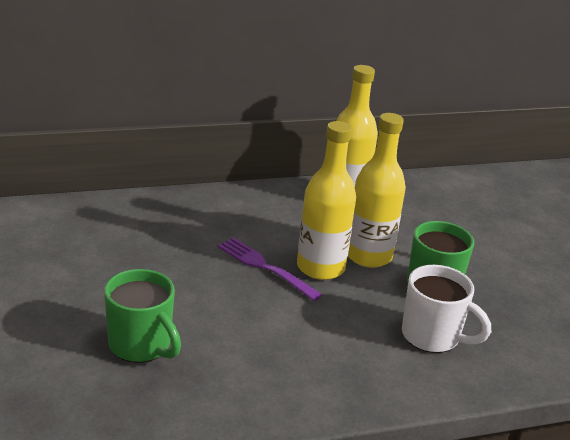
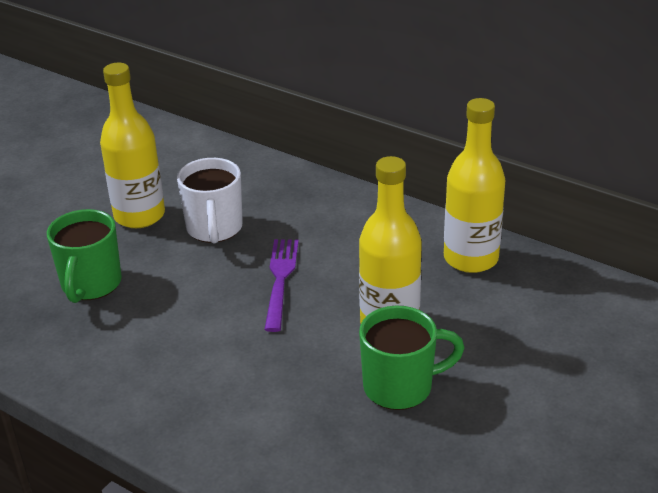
camera: 55 degrees right, 5 degrees up
(320, 267) = (326, 307): yellow bottle -> yellow bottle (139, 215)
(432, 337) = (309, 427): white mug -> white mug (214, 229)

